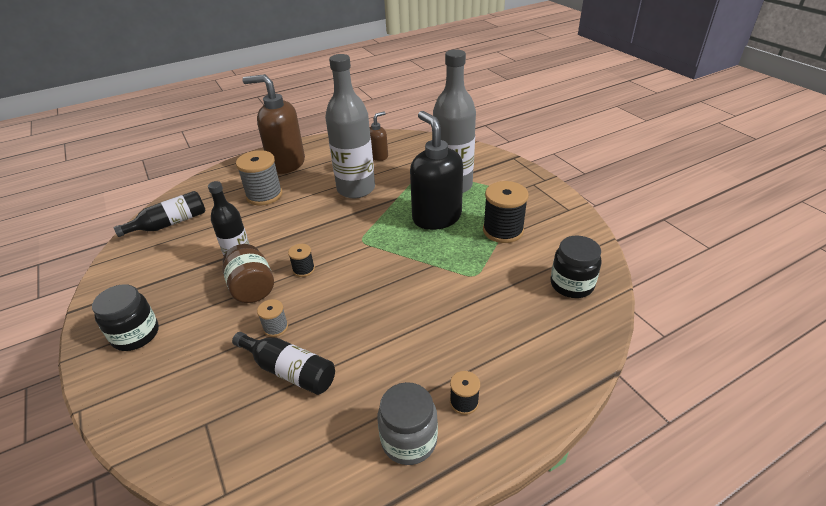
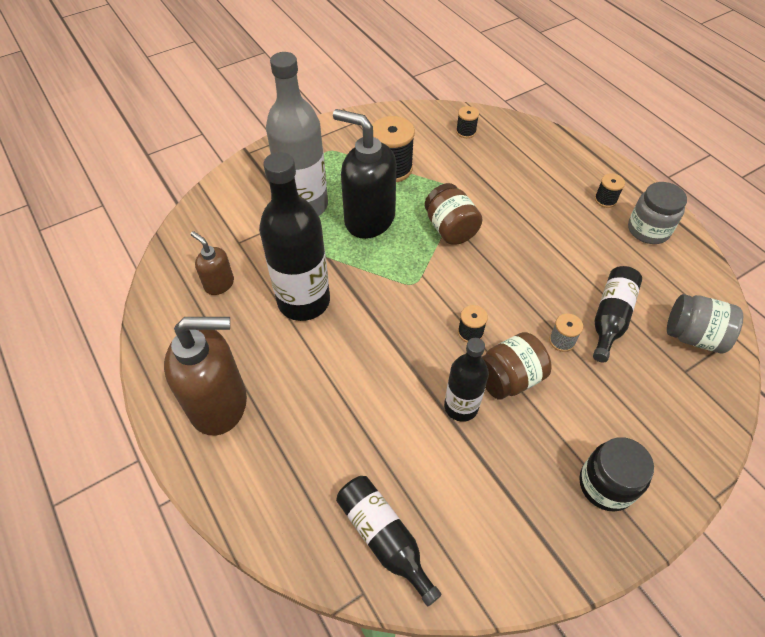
camera: 95 degrees left, 15 degrees up
(242, 445) = (693, 336): none -> grey jar
(264, 195) = (311, 415): grey spool -> none
(286, 163) = (220, 404): brown soap dispenser -> brown soap dispenser turned 105 degrees counterclockwise
(356, 189) = (303, 301): grey bottle -> black bottle
(422, 264) = (450, 229): none -> brown jar
(436, 217) = (369, 219): black soap dispenser -> black soap dispenser turned 60 degrees clockwise
(571, 284) = (466, 132): black jar -> black spool

